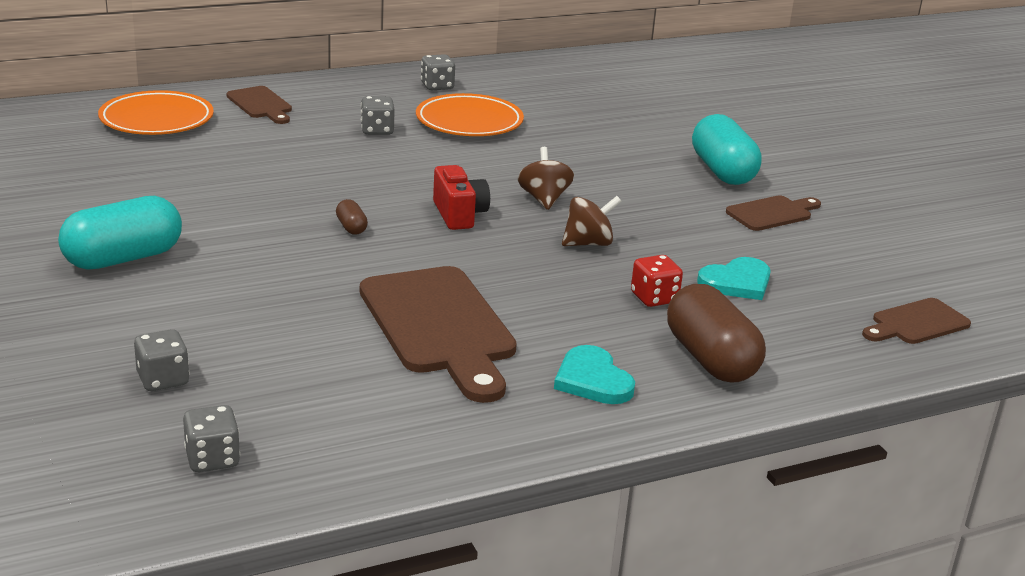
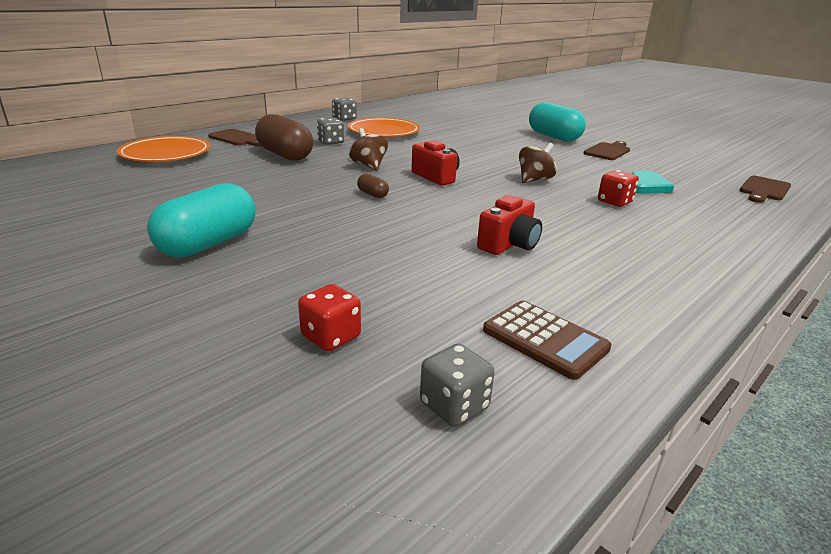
camera: 20 degrees left, 0 degrees up
(163, 379) = (331, 337): grey dice -> red dice
(353, 430) = (544, 339): none -> brown calculator
(439, 326) = (509, 244): brown cutting board -> red camera
(544, 199) = (477, 162): brown spinning top -> brown spinning top (369, 166)
(592, 380) = (655, 258): turquoise heart -> none
(710, 359) = (700, 230): brown capsule -> brown capsule (285, 155)

